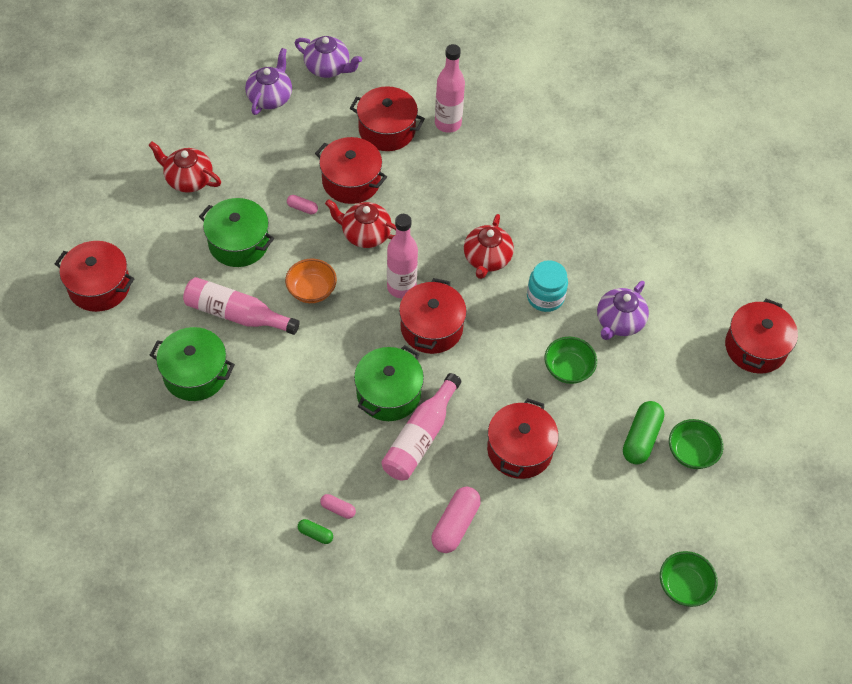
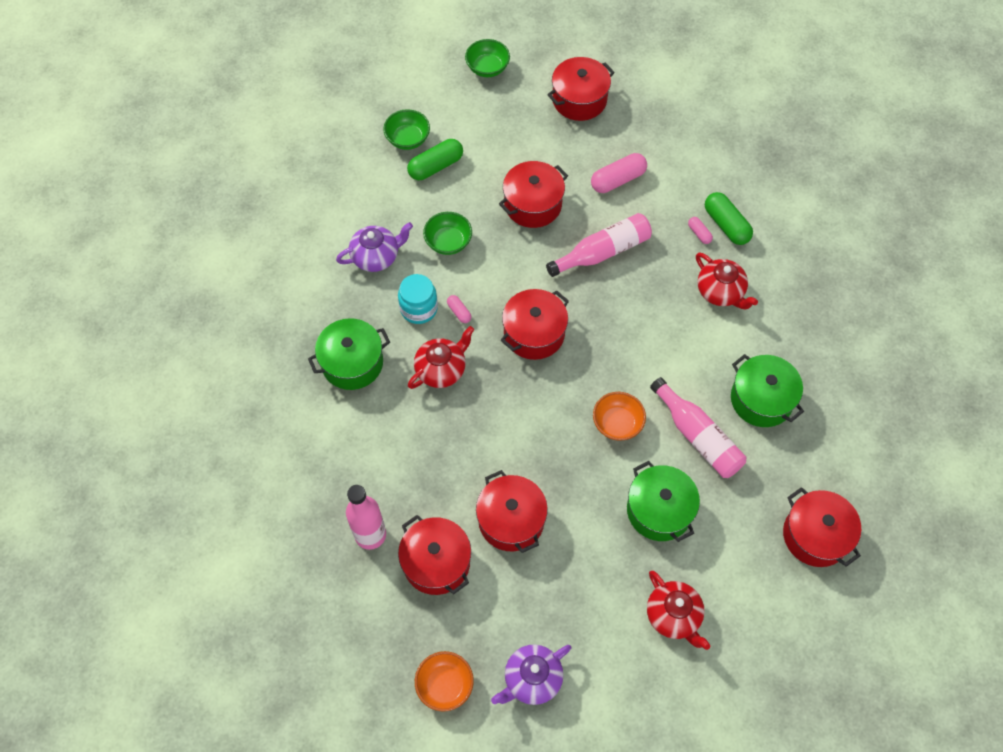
camera: 145 degrees left, 5 degrees up
(302, 208) = (576, 516): pink capsule -> pink capsule (459, 312)
(315, 534) = (726, 225): green capsule -> green capsule, size x1.94
(328, 68) = (445, 685): purple teapot -> orange bowl
(365, 234) = (534, 454): red teapot -> red teapot (720, 292)
(388, 393) = (606, 298): green pot -> green pot (352, 363)
(401, 287) = (535, 383): pink bottle -> none
(755, 347) = (289, 182): red pot -> red pot (579, 100)

